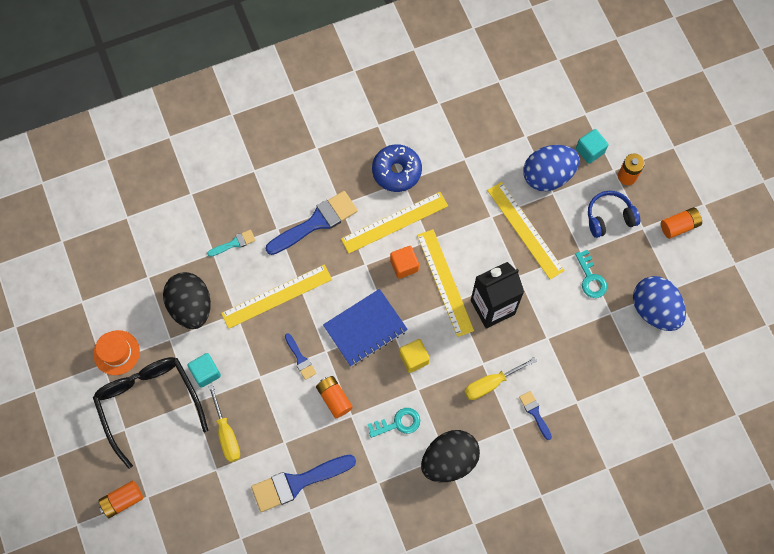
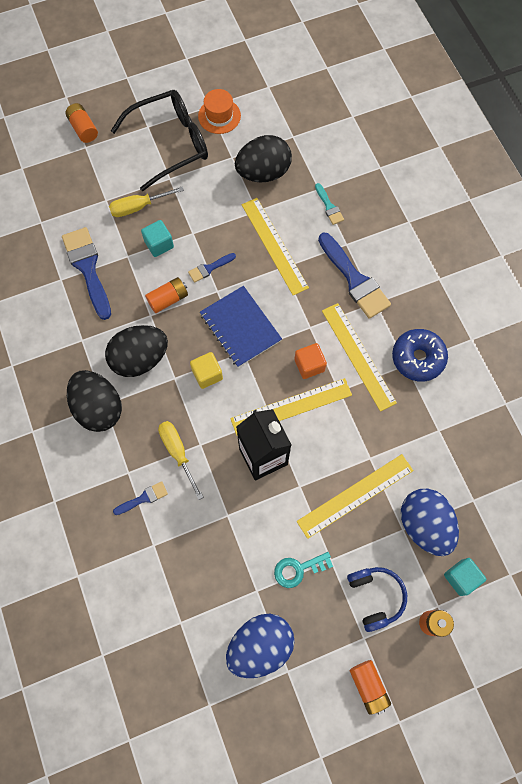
camera: 90 degrees right, 0 degrees up
(206, 373) = (198, 188): turquoise cube -> turquoise cube (159, 244)
(398, 423) = (140, 359): turquoise key -> black egg

